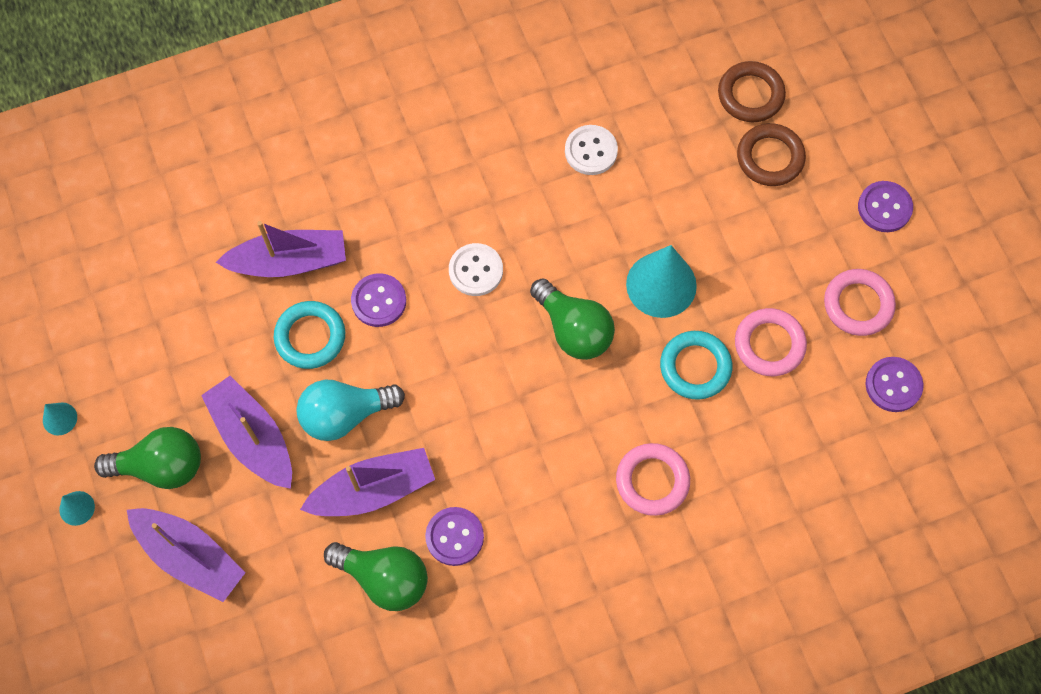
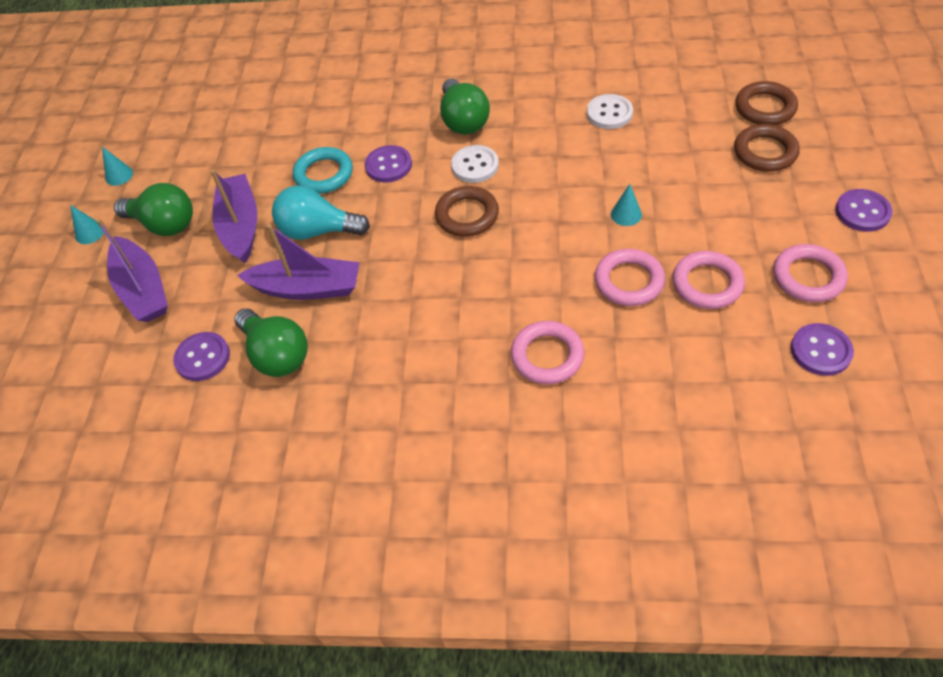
camera: 30 degrees right, 15 degrees down
(289, 262) = (338, 125): purple boat -> none
(454, 537) = (352, 343): purple button -> purple button (202, 358)
(498, 340) = (467, 215): none -> brown ring
(573, 329) = (534, 225): green light bulb -> green light bulb (463, 120)
(661, 285) = (626, 214): turquoise cone -> turquoise cone, size x0.47
(695, 367) = (629, 281): turquoise ring -> pink ring

